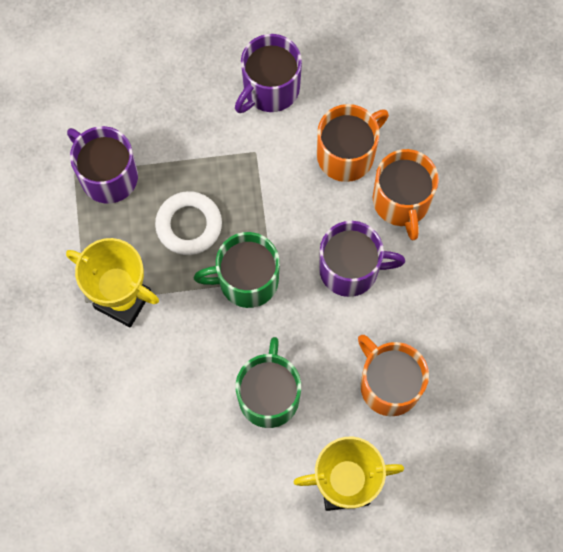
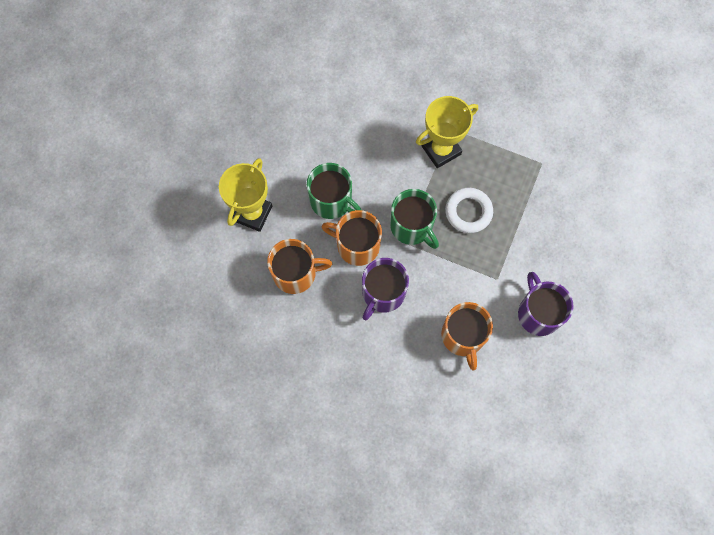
camera: 120 degrees right, 0 degrees up
(107, 175) = (529, 181): purple mug -> none
(246, 280) = (412, 226): green mug -> green mug turned 120 degrees clockwise
(401, 202) = (409, 352): orange mug -> orange mug (356, 245)

